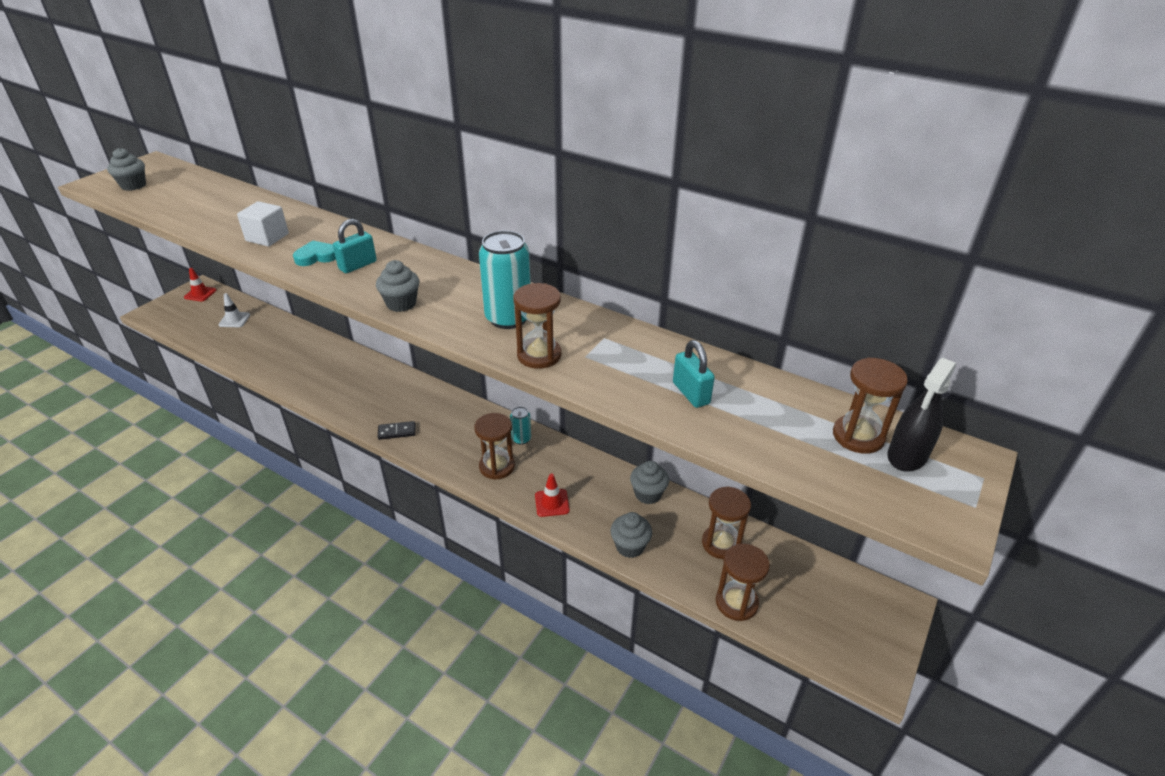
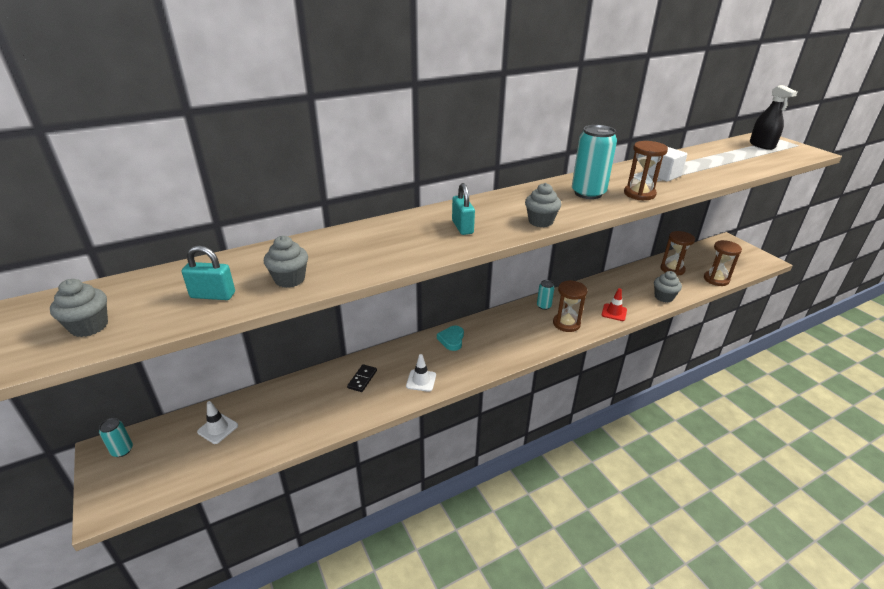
camera: 60 degrees left, 5 degrees down
(200, 294) = (122, 450): red traffic cone -> turquoise can
(267, 237) = (360, 258): white cube -> white cube (663, 175)
(316, 257) = (427, 241): turquoise heart -> turquoise heart (451, 340)
(337, 395) = (421, 380): none -> white traffic cone
(397, 432) = (496, 359): black domino -> black domino (362, 379)
(648, 494) = (623, 278): grey cupcake -> grey cupcake (290, 279)
(691, 393) = (697, 169): turquoise padlock -> turquoise padlock (213, 295)
(858, 436) = (745, 149): brown hourglass -> none

